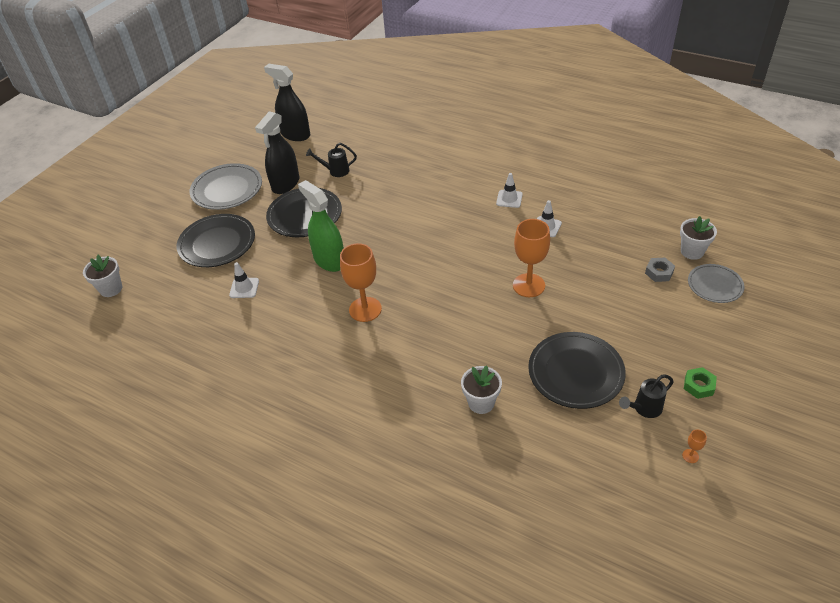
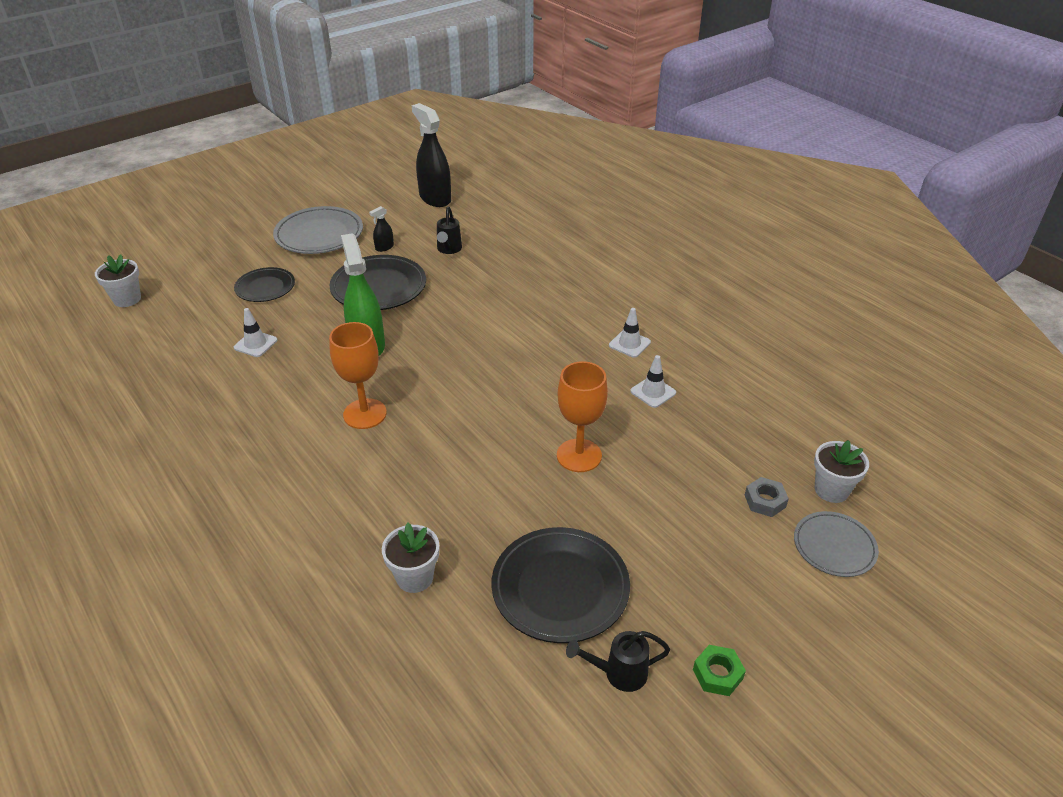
camera: 20 degrees right, 5 degrees down
(217, 244) = (265, 288): black plate -> black plate, size x0.62
(285, 184) = (384, 247): black spray bottle -> black spray bottle, size x0.45
(335, 171) = (448, 250): black watering can -> black watering can turned 105 degrees counterclockwise
(690, 456) = (638, 767): orange goblet -> none

